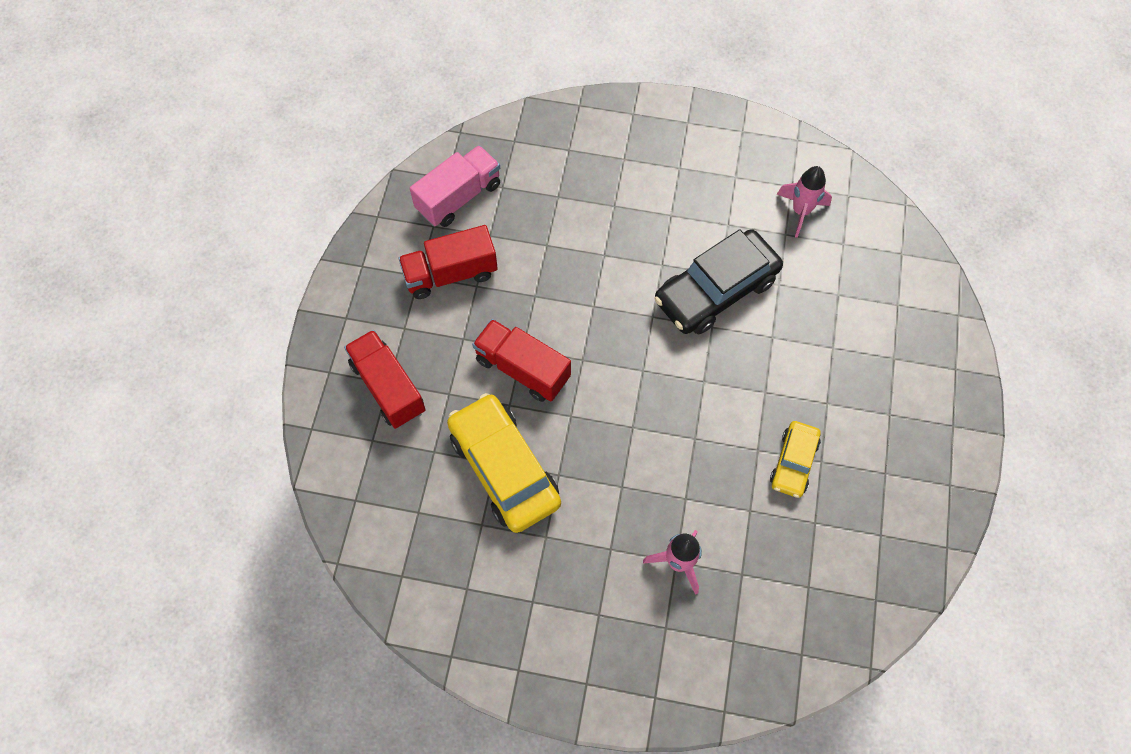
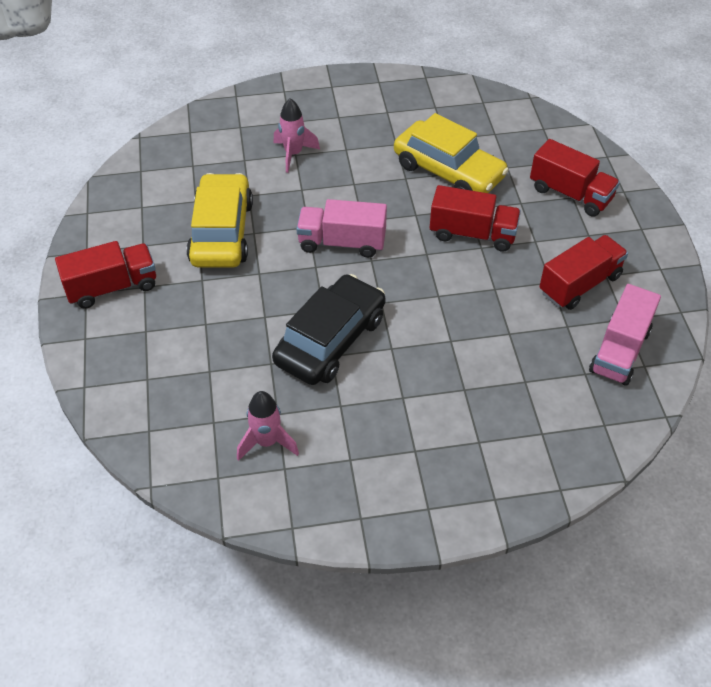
camera: 160 degrees right, 15 degrees down
(665, 403) = (342, 242): none -> pink truck
(793, 462) = (222, 232): yellow car -> yellow car, size x1.81
(924, 424) = (112, 287): none -> red truck

